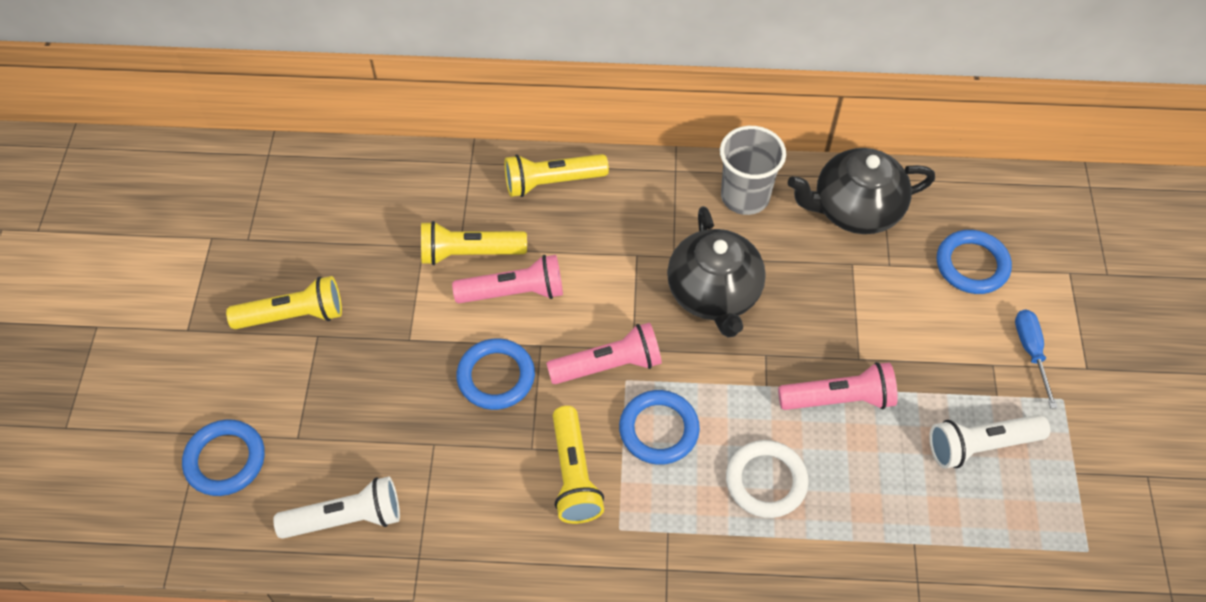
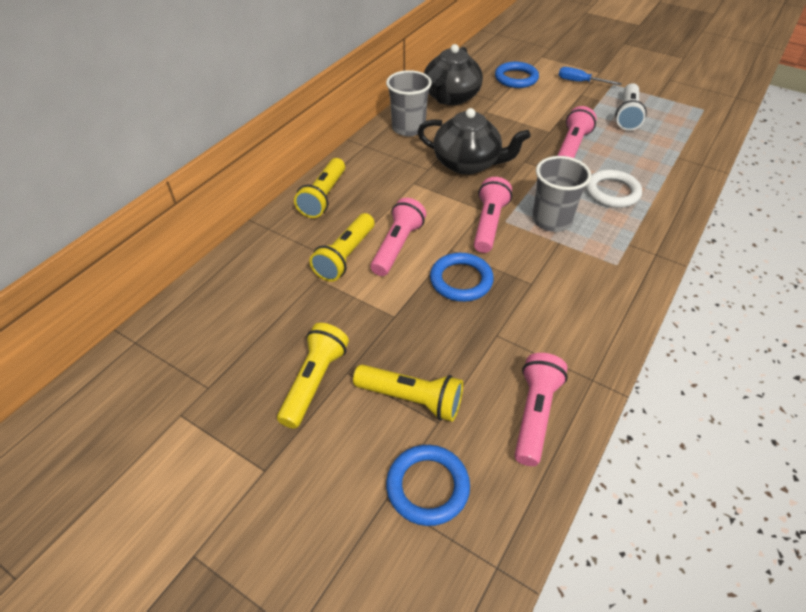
camera: 60 degrees left, 10 degrees down
(346, 518) = (535, 414): white flashlight -> pink flashlight
(574, 474) = (564, 270): yellow flashlight -> yellow flashlight (411, 399)
(659, 430) = (551, 220): blue ring -> grey cup

